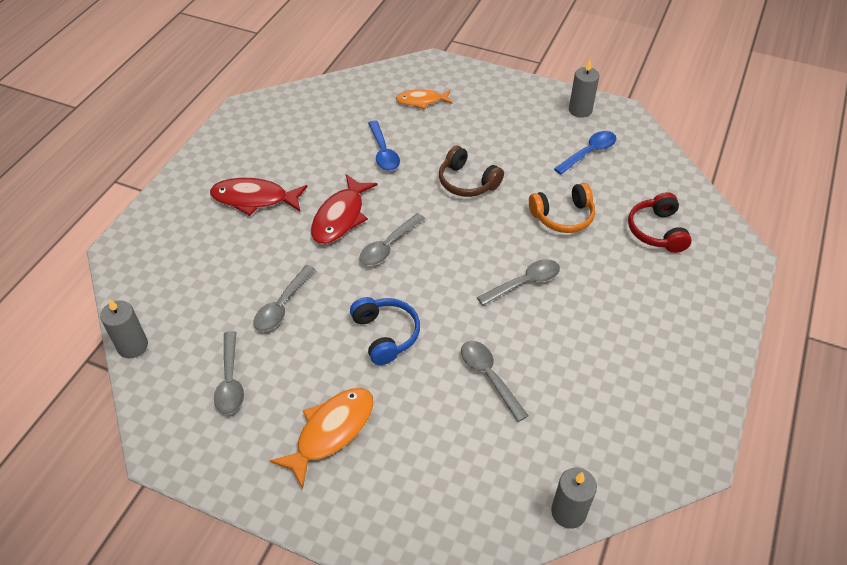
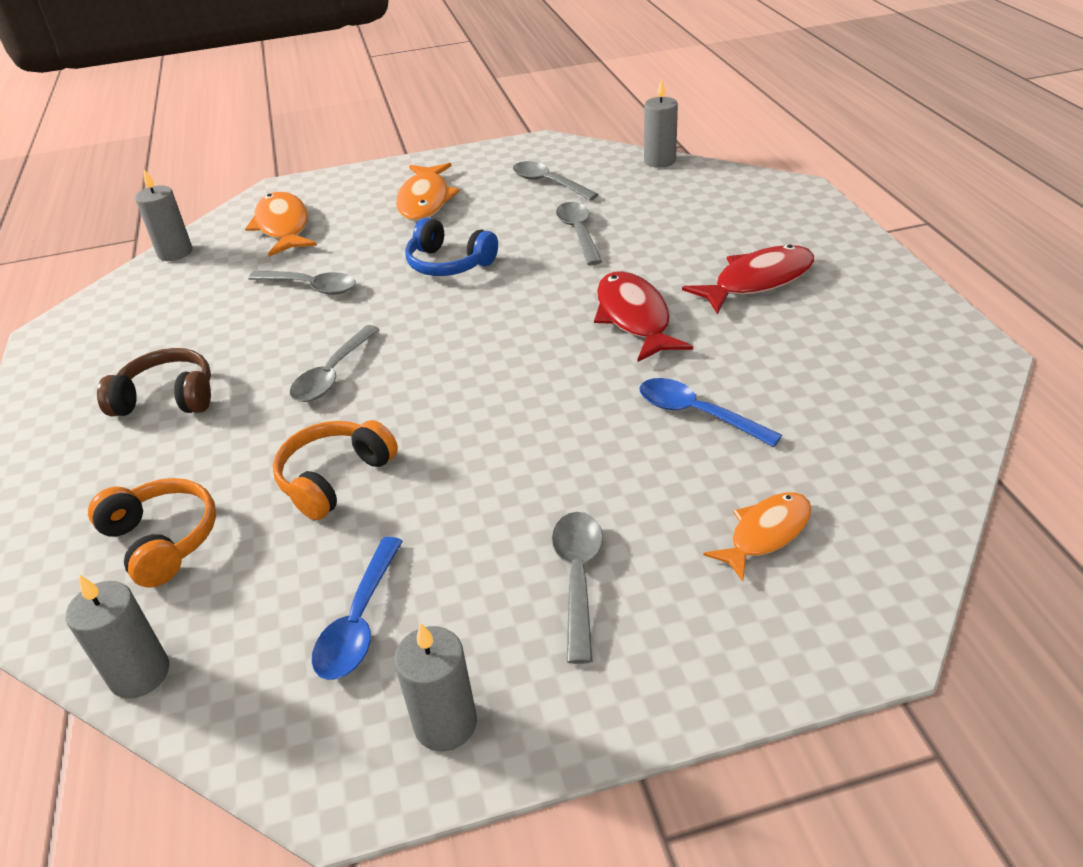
camera: 145 degrees right, 10 degrees down
(388, 246) = (539, 323): grey spoon -> grey spoon (578, 577)
(462, 483) = (283, 227): none -> orange fish
(467, 182) = (525, 445): brown headphones -> brown headphones (167, 398)
(657, 231) = (162, 540): red headphones -> orange headphones
(681, 179) = (140, 674): none -> grey candle

